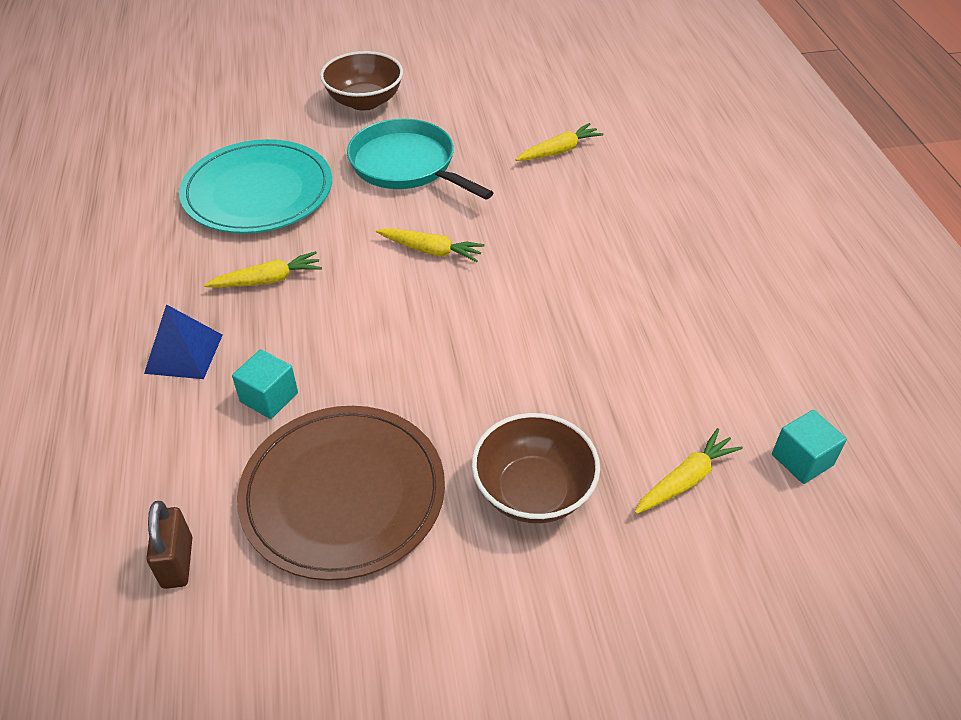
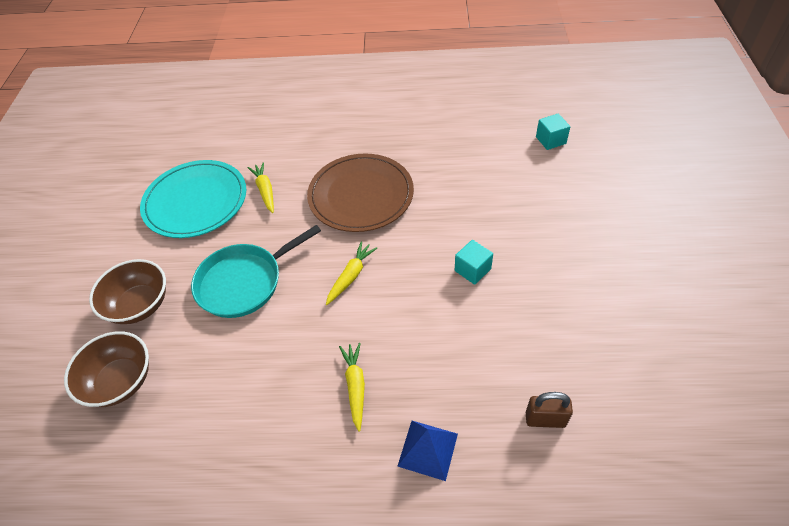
camera: 75 degrees left, 5 degrees up
(177, 562) = (624, 445): brown padlock -> brown padlock (545, 419)
(258, 192) = (237, 393): turquoise plate -> turquoise plate (195, 201)
(269, 397) = (482, 386): turquoise cube -> turquoise cube (472, 270)
(343, 494) = (569, 344): brown plate -> brown plate (361, 195)
(533, 491) = (568, 248): brown bowl -> brown bowl (120, 381)
(685, 480) = (562, 185): yellow carrot -> none

